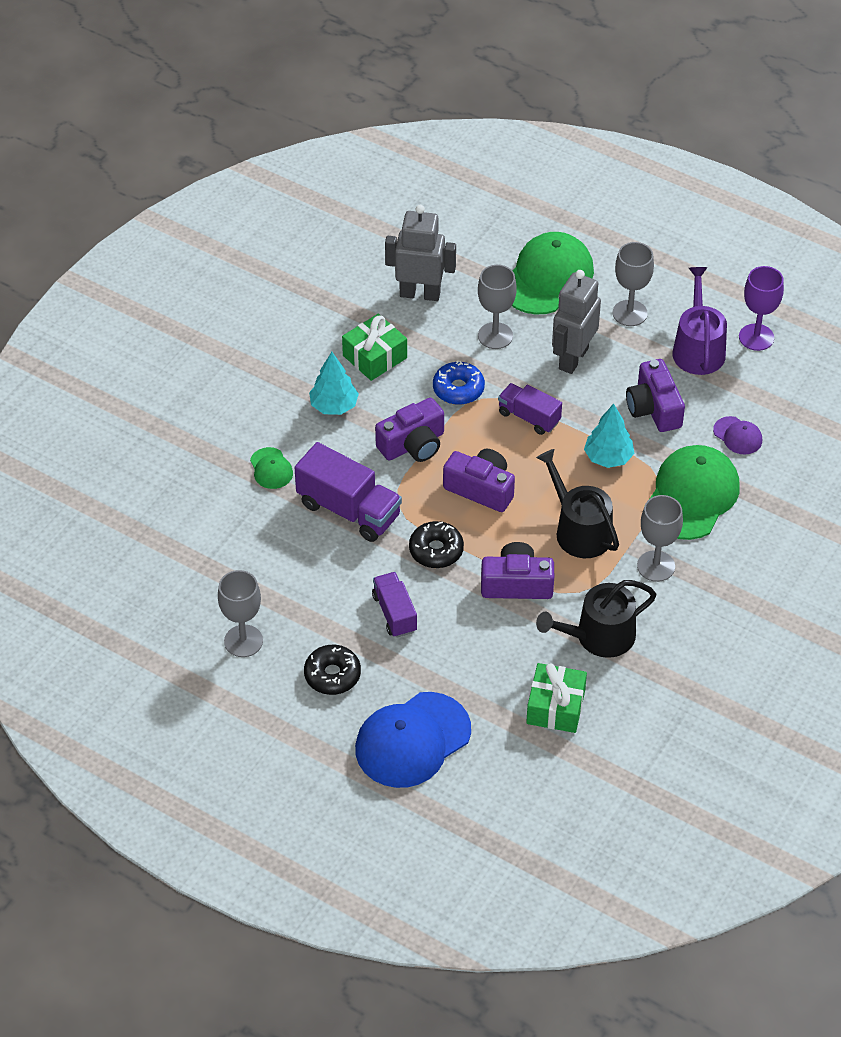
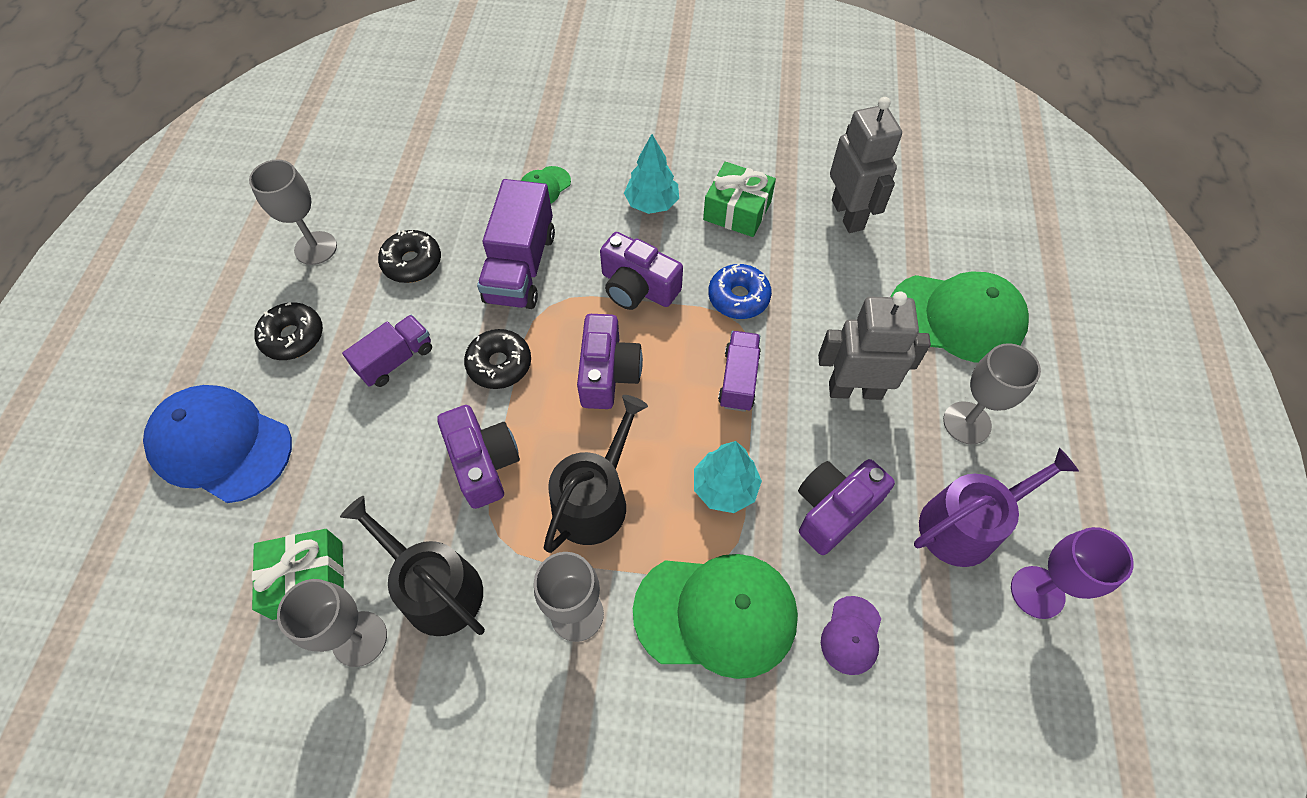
camera: 65 degrees right, 10 degrees up
(301, 579) = (412, 263): none -> black donut
(495, 336) = (836, 302): grey goblet -> grey goblet (359, 638)

